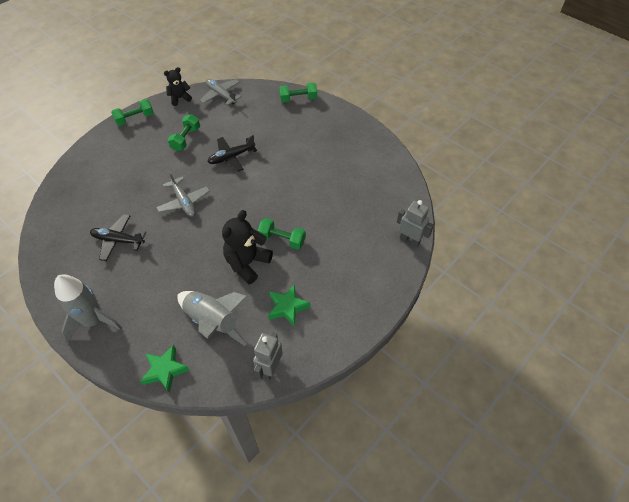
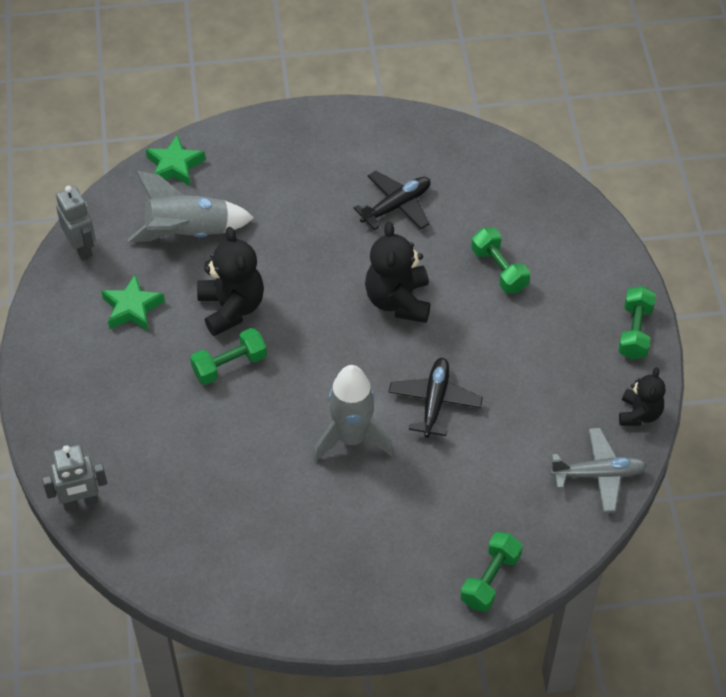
camera: 130 degrees right, 0 degrees up
(94, 321) = (297, 138): grey rocket -> grey rocket (352, 438)
(184, 202) = (398, 301): grey plane -> black teddy bear
(186, 139) = (528, 369): green dumbbell -> green dumbbell (499, 270)

